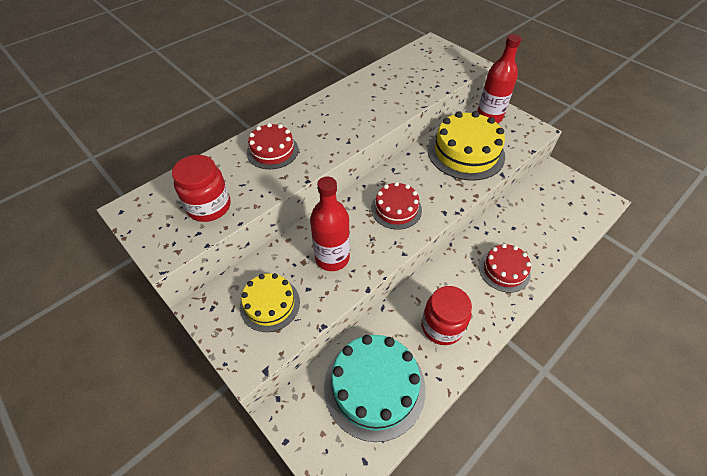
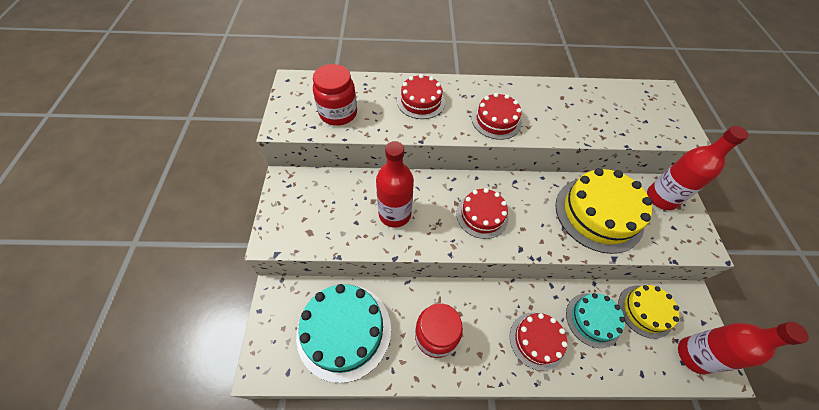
camera: 40 degrees right, 5 degrees up
(270, 304) = (322, 212): yellow cake -> yellow cake (645, 311)
(347, 128) = (496, 120): none -> red cake
(520, 228) = (593, 319): none -> turquoise cake
(586, 204) = (694, 355): none -> red bottle

